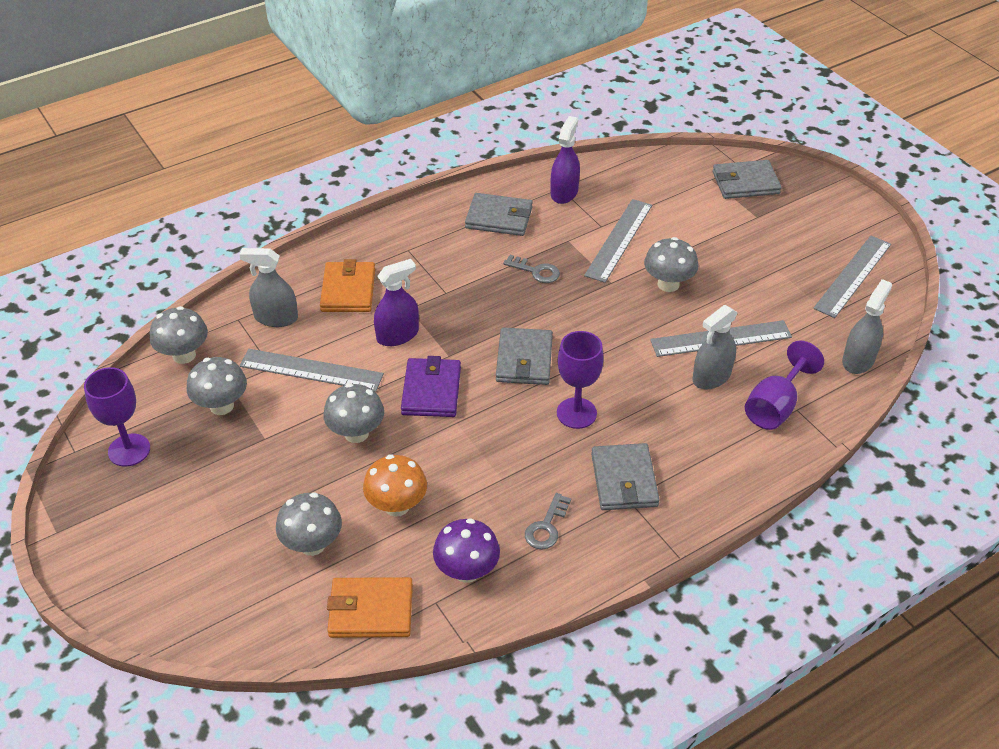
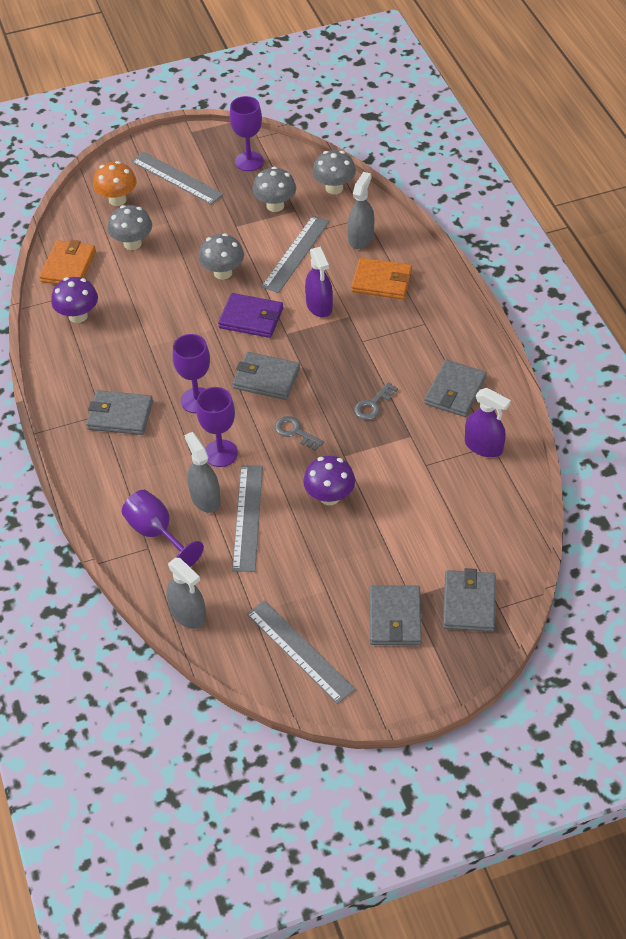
camera: 105 degrees right, 5 degrees up
(397, 506) = (147, 287): orange mushroom -> orange mushroom (117, 200)
(546, 526) = (96, 363): grey key -> grey key (295, 432)
(619, 240) = (401, 474): grey ruler -> grey ruler (176, 178)
(646, 377) = (220, 453): none -> purple goblet
(668, 284) = (329, 497): grey mushroom -> purple mushroom
(784, 223) = (395, 618): none -> grey wallet

